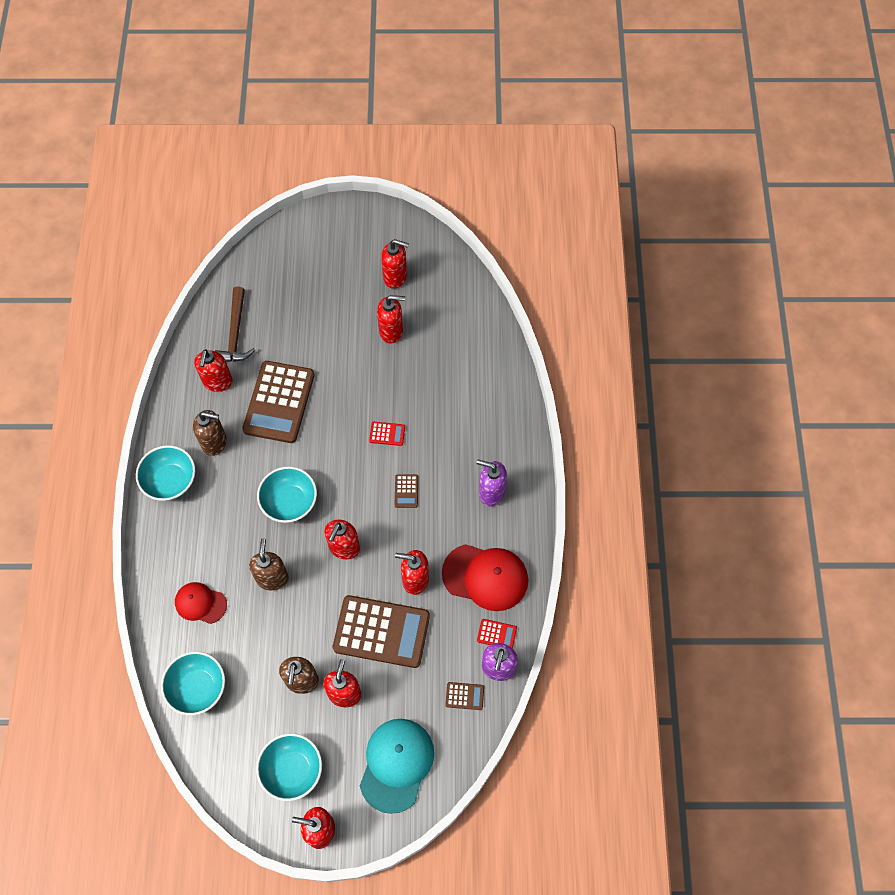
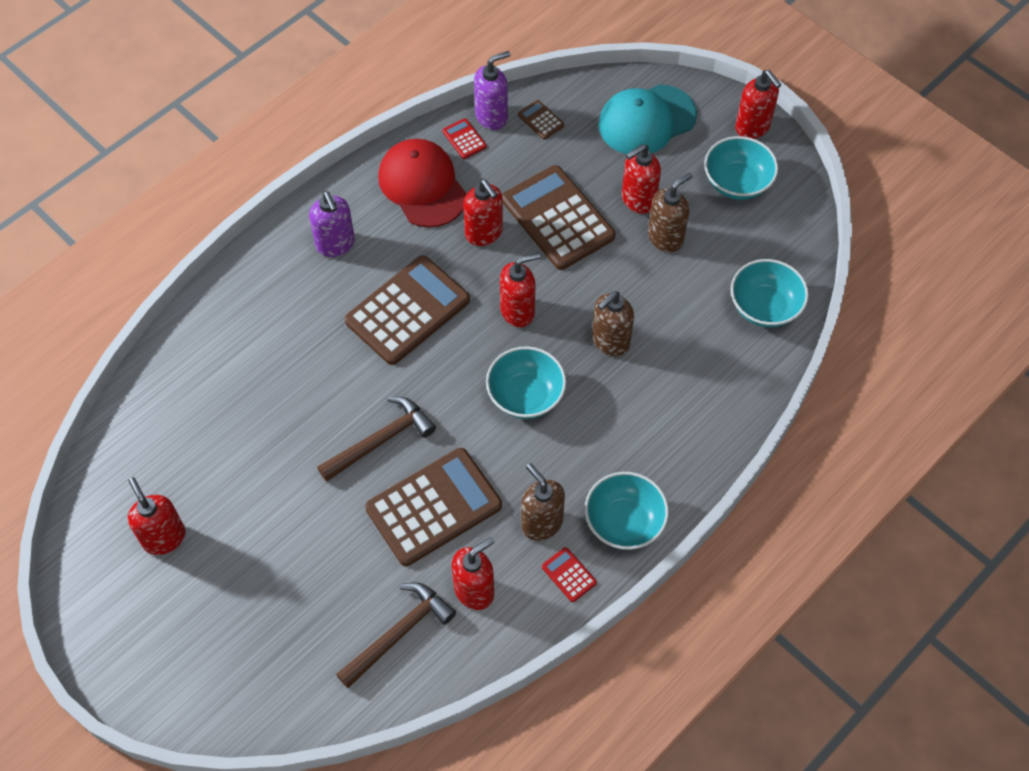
camera: 135 degrees left, 5 degrees down
(200, 603) = (699, 376): red cap -> none
(342, 410) = (381, 440): none -> brown hammer
(387, 434) = (365, 378): red calculator -> red calculator (569, 575)
(391, 331) = (240, 479): red soap dispenser -> none
(406, 491) = (407, 311): brown calculator -> brown calculator, size x2.43

